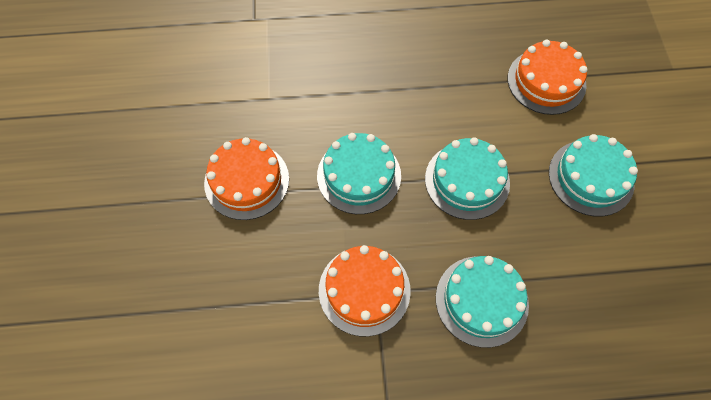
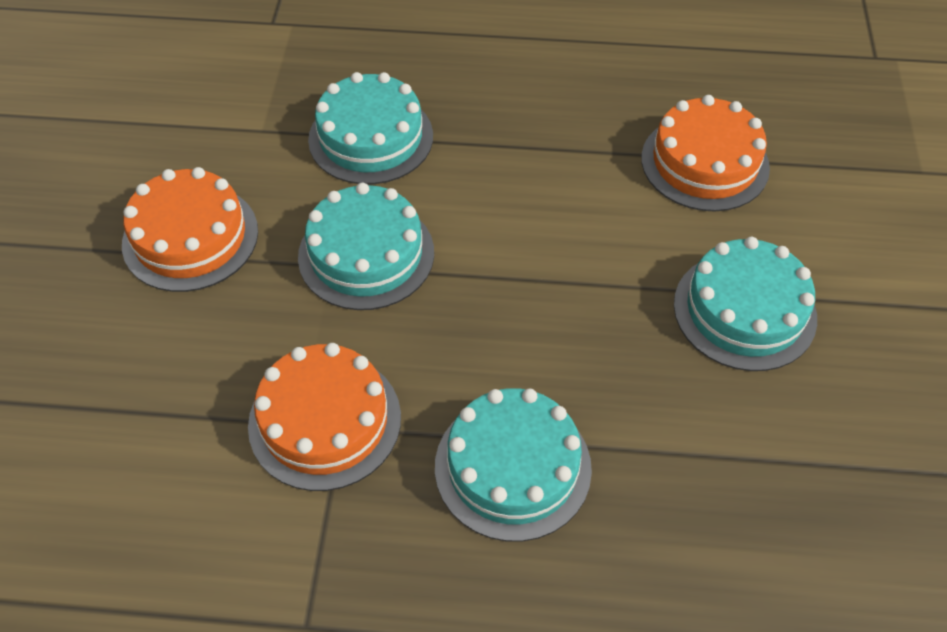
camera: 10 degrees right, 10 degrees down
(467, 180) = (537, 286): turquoise cake -> turquoise cake (371, 137)

